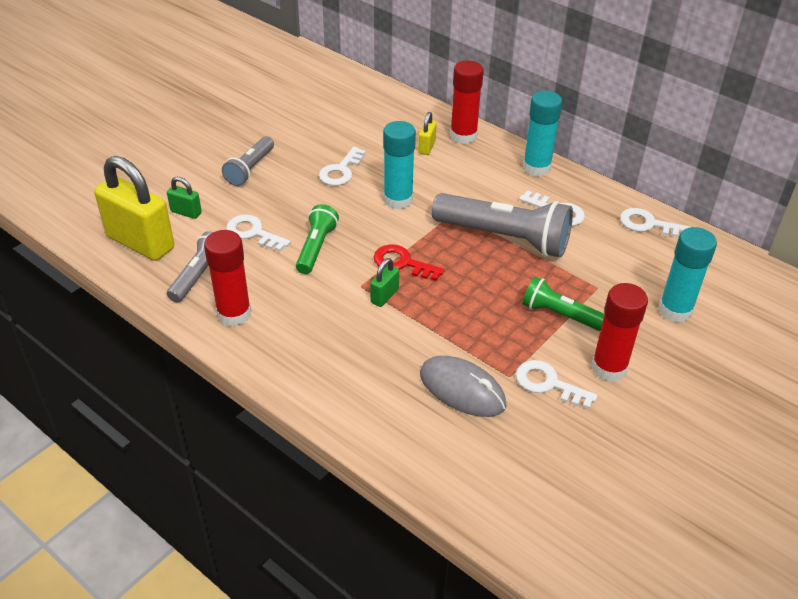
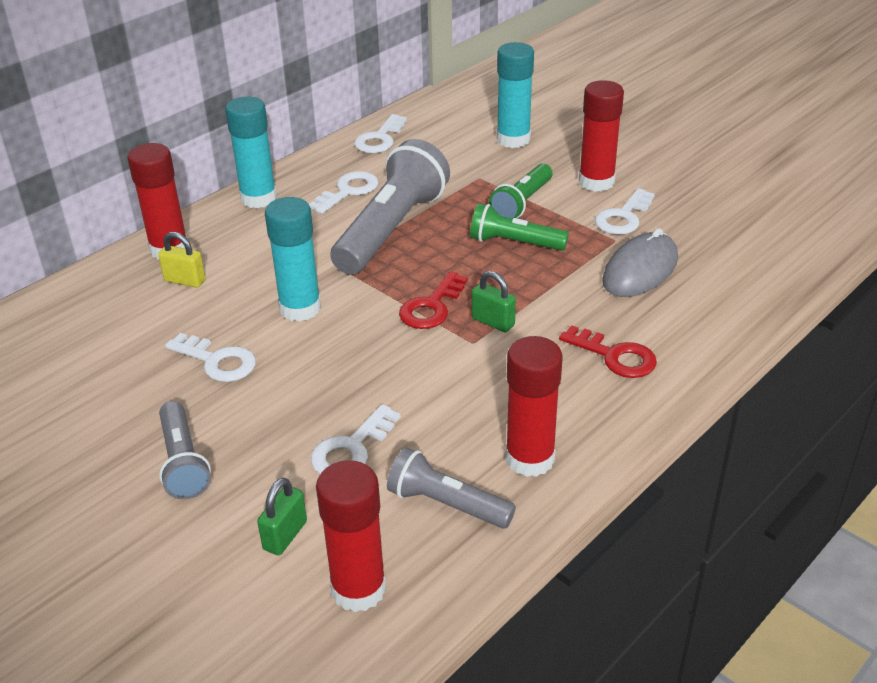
camera: 85 degrees left, 5 degrees down
(140, 242) = (358, 589): yellow padlock -> red glue stick
(250, 169) = (183, 462): grey flashlight -> grey flashlight turned 45 degrees clockwise
(316, 248) = (393, 382): green flashlight -> green flashlight (514, 243)
(342, 364) = (615, 356): none -> red key

